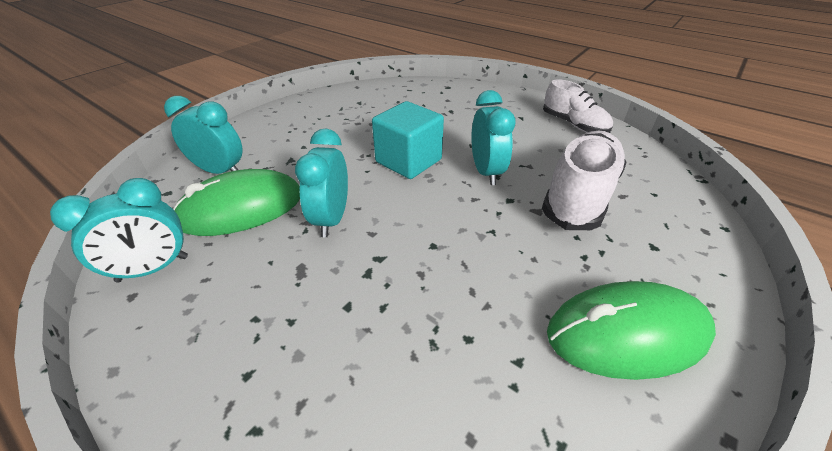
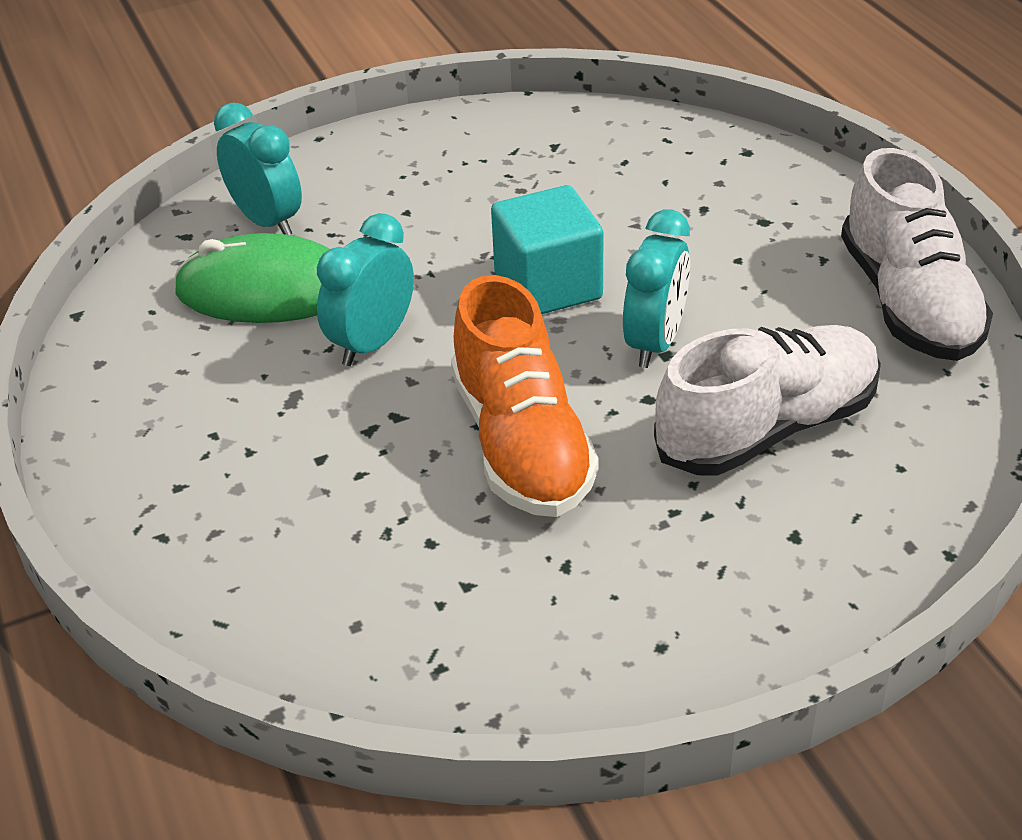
camera: 30 degrees right, 0 degrees up
(153, 269) = (132, 338): turquoise clock -> none
(468, 248) = (521, 444): none -> orange shoe
(574, 125) = (908, 303): white shoe -> white shoe, size x1.57
(627, 333) = (627, 611): green mouse -> none

